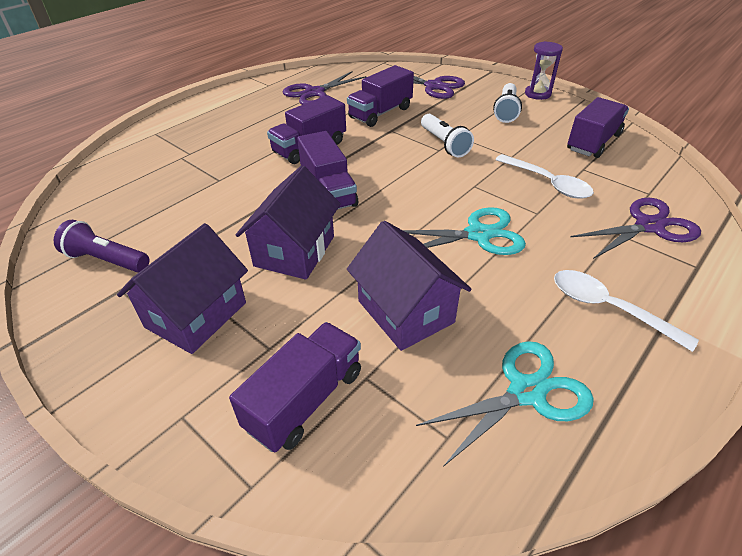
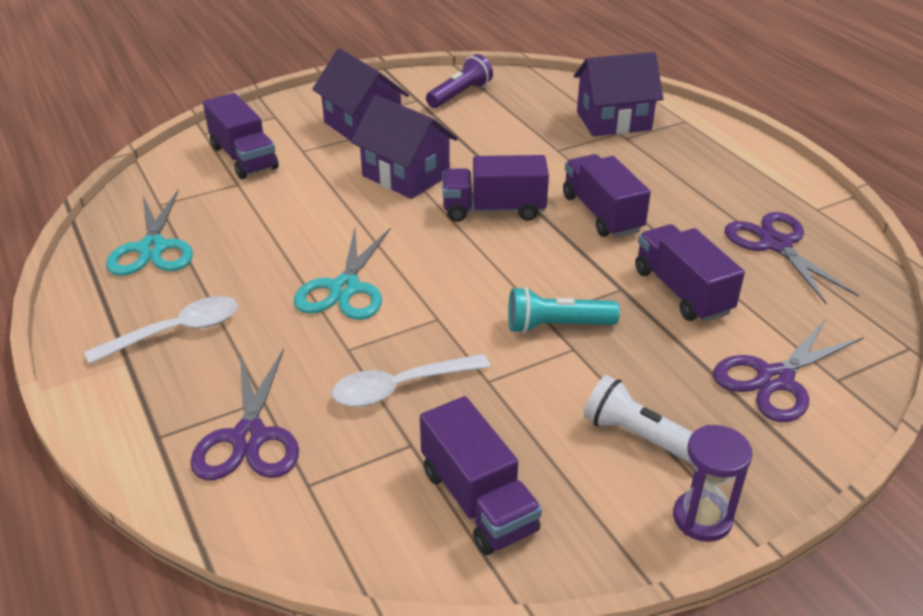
camera: 110 degrees right, 5 degrees down
(405, 311) = (282, 215): purple house -> purple house (613, 121)
(444, 144) = (556, 326): white flashlight -> turquoise flashlight

